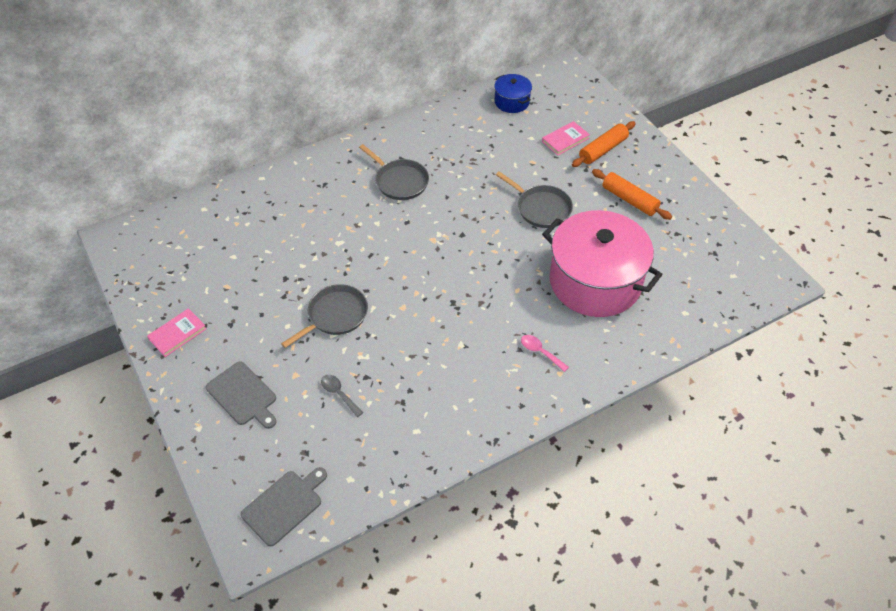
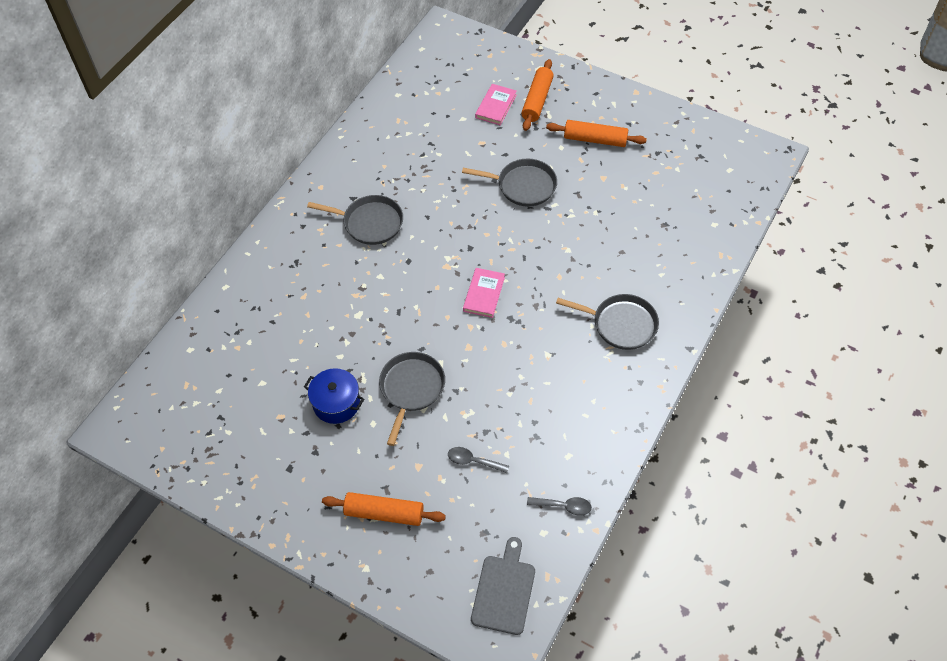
camera: 30 degrees left, 5 degrees up
(177, 334) = (269, 490): pink book -> pink book (484, 294)
(243, 395) = (384, 513): grey cutting board -> orange rolling pin
(382, 468) = (564, 506): none -> grey spoon
(512, 102) = (417, 89): blue pot -> blue pot (336, 403)
(540, 352) = (621, 324): pink spoon -> grey pan
(595, 282) = (620, 234): pink pot -> none

